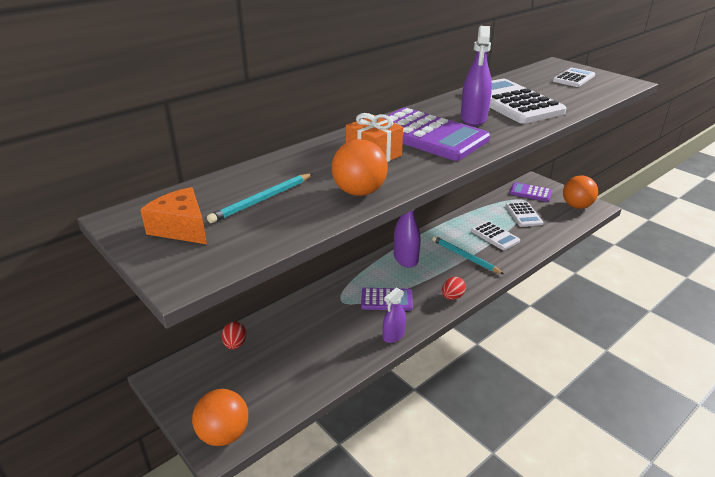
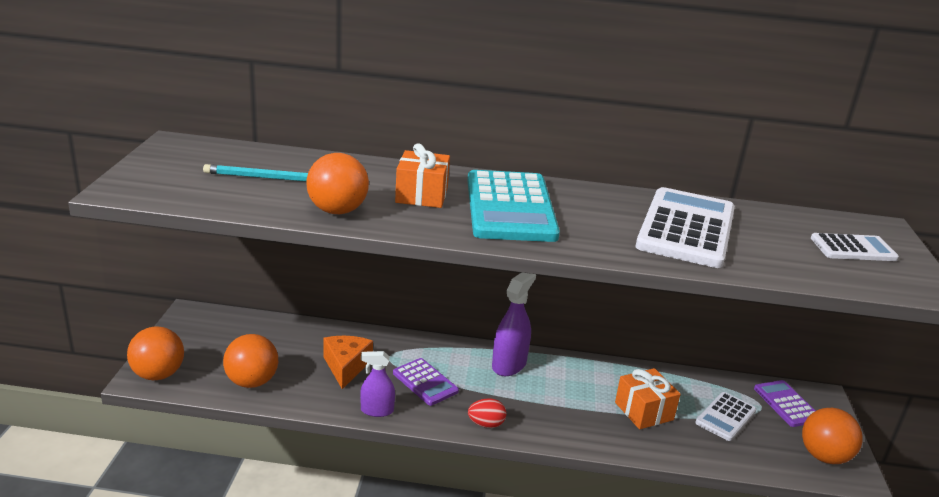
camera: 45 degrees right, 5 degrees down
(181, 228) = (185, 166): orange cheese -> orange cheese (346, 367)
(235, 344) = (264, 327): red egg -> none
(295, 382) = (252, 382): none -> orange ball
(428, 135) = (510, 207): purple calculator -> turquoise calculator
(465, 257) = (570, 404): turquoise pencil -> none
(473, 118) = (597, 219): purple spray bottle -> none
(495, 236) = (644, 411): white calculator -> orange gift

